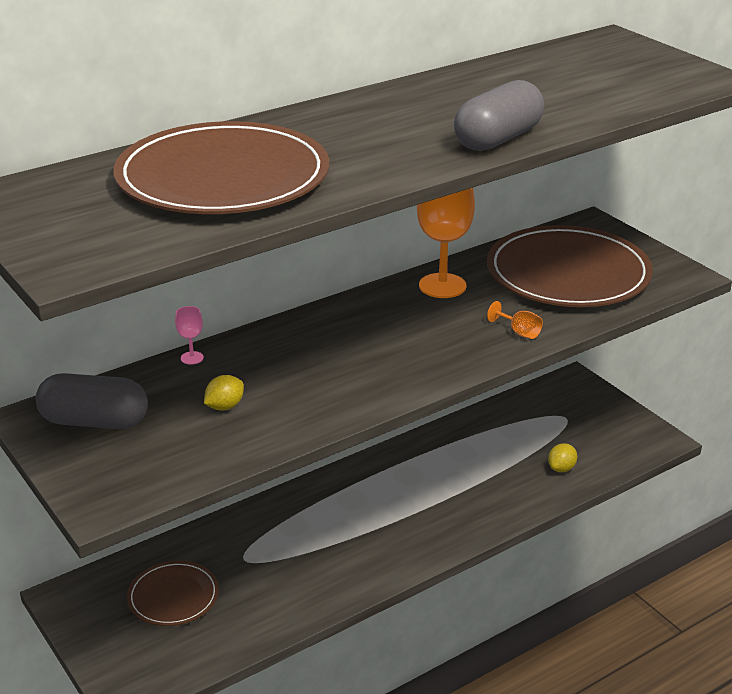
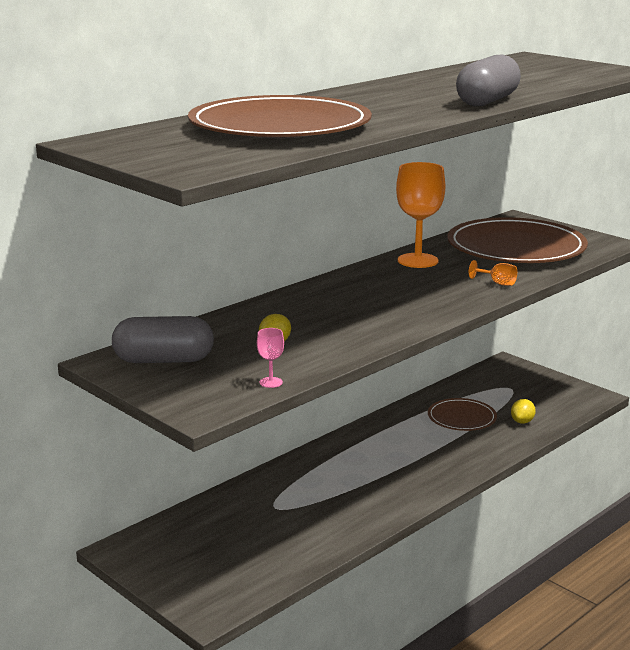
camera: 10 degrees left, 10 degrees down
(173, 596) = (222, 540): brown plate -> brown plate (461, 418)
(192, 358) = (228, 316): pink goblet -> pink goblet (271, 382)

